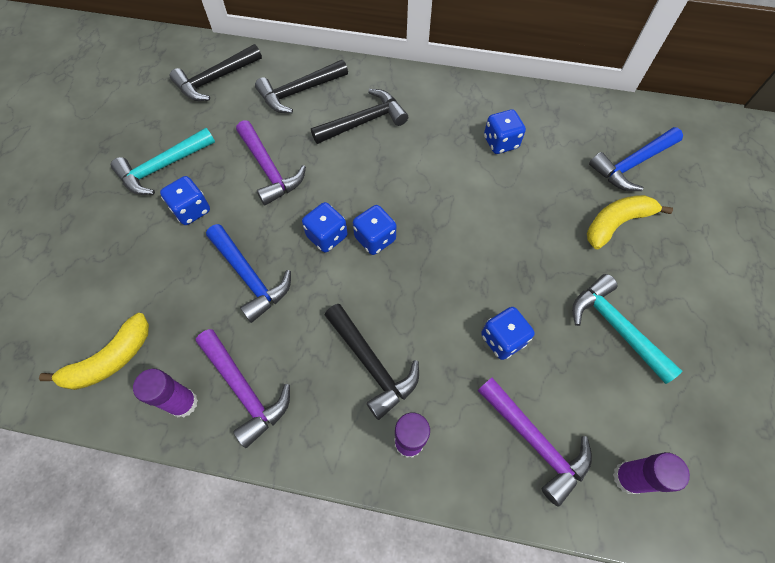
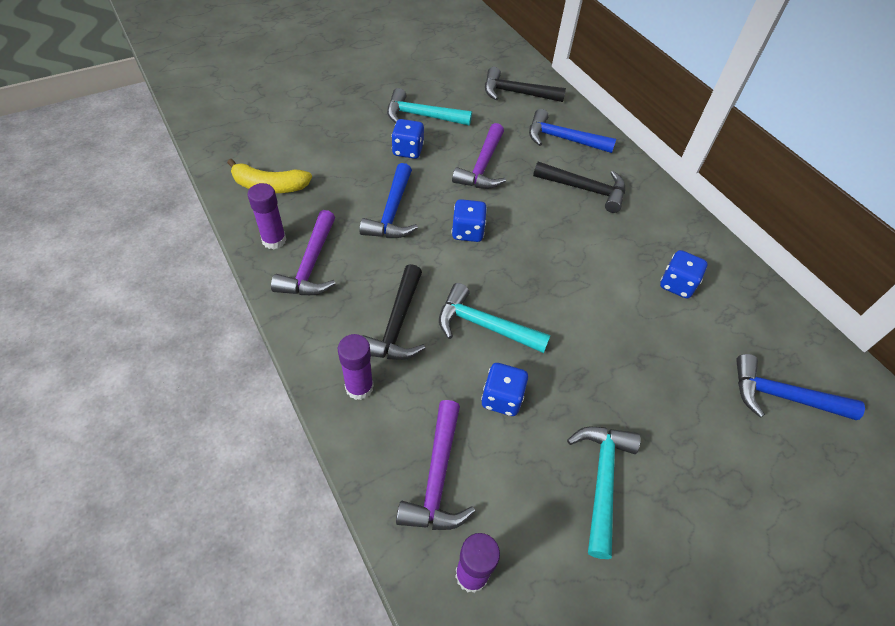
camera: 45 degrees right, 10 degrees down
(299, 92) = (562, 139): black hammer -> blue hammer
(375, 239) = (497, 260): blue dice -> none
(428, 299) = (483, 325): none -> turquoise hammer
(616, 223) = (705, 420): yellow banana -> none

